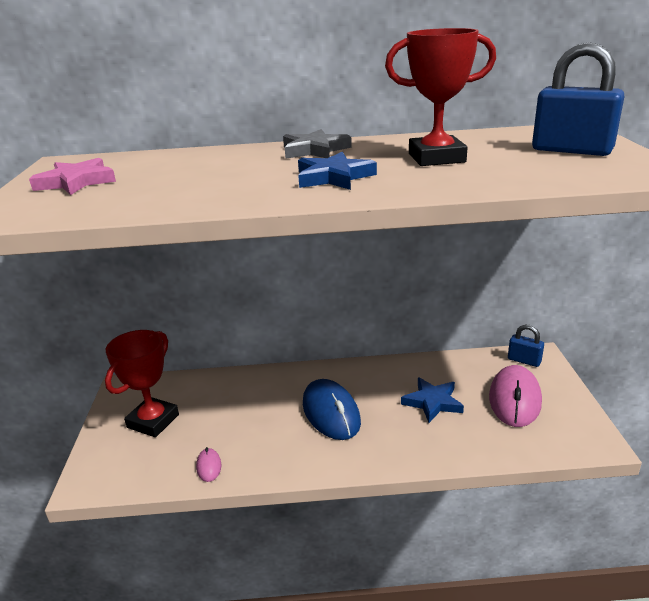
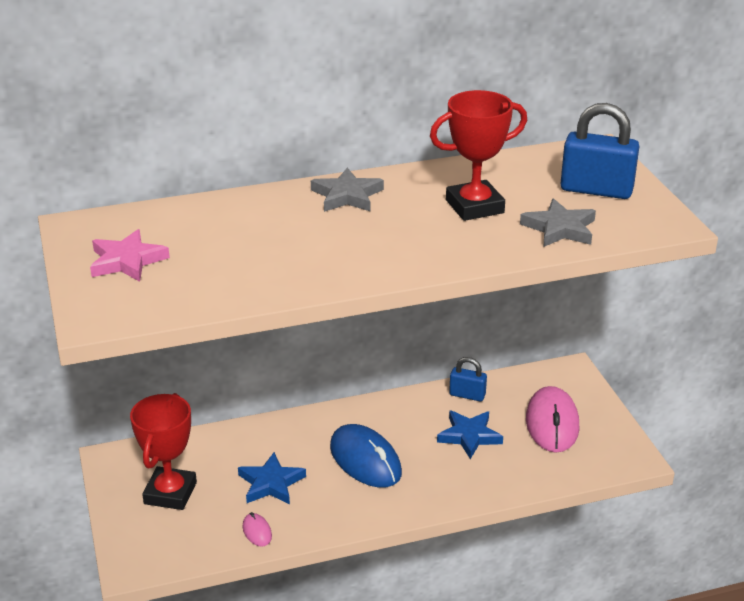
camera: 15 degrees left, 5 degrees up
(333, 177) = (388, 242): blue star -> blue star (271, 483)
(524, 360) = (556, 378): blue padlock -> blue padlock (467, 395)
(525, 173) = (560, 228): none -> grey star

